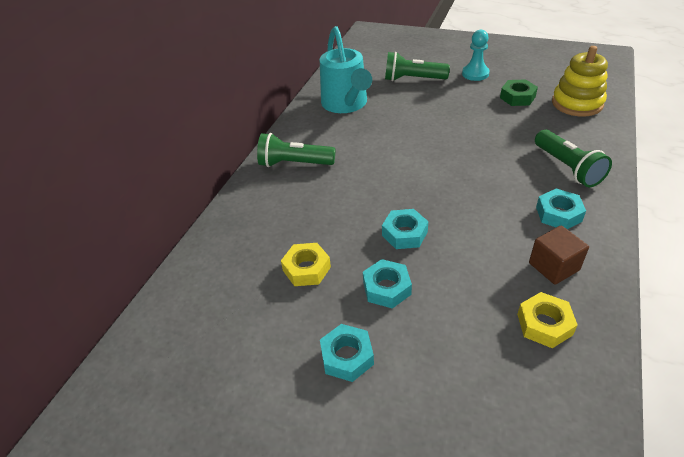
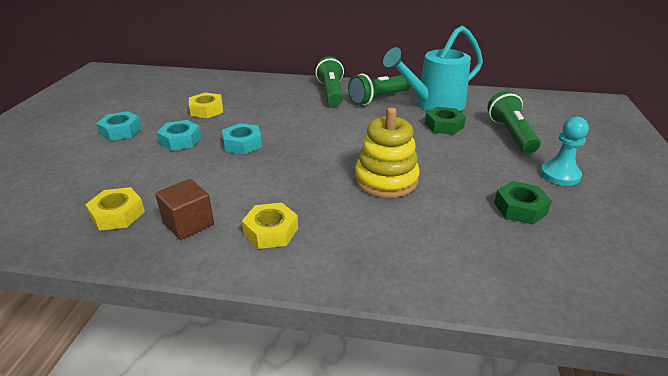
camera: 75 degrees right, 10 degrees down
(391, 106) = (444, 125): none -> green nut
(558, 214) = (271, 231): turquoise nut -> yellow nut
(567, 167) = (363, 244): green flashlight -> green flashlight (378, 98)
(577, 103) = (540, 265): yellow stacking toy -> yellow stacking toy (386, 180)

